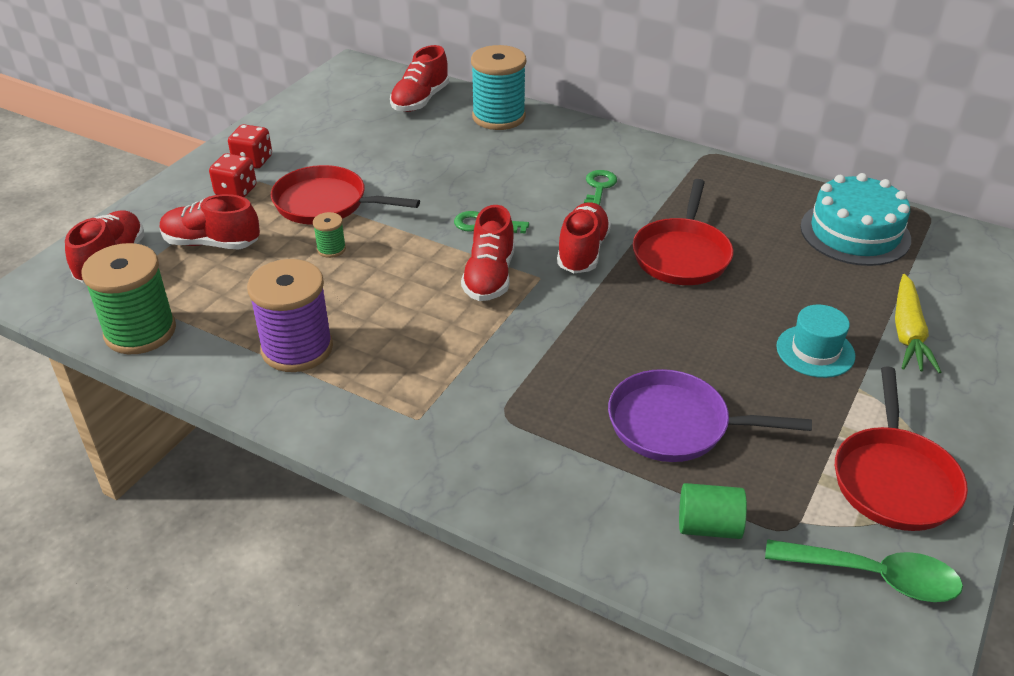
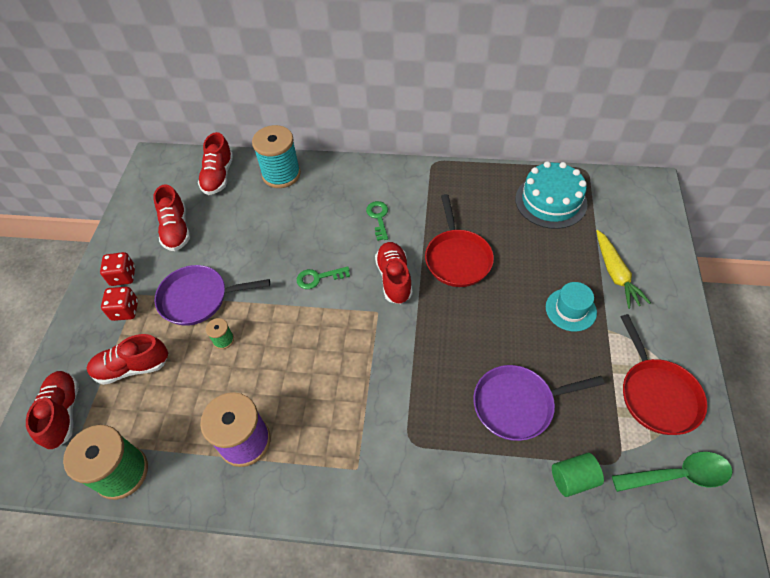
camera: 20 degrees left, 15 degrees up
(326, 203) = (198, 298): red pan -> purple pan
(489, 277) = (344, 324): red shoe -> red shoe (176, 230)

